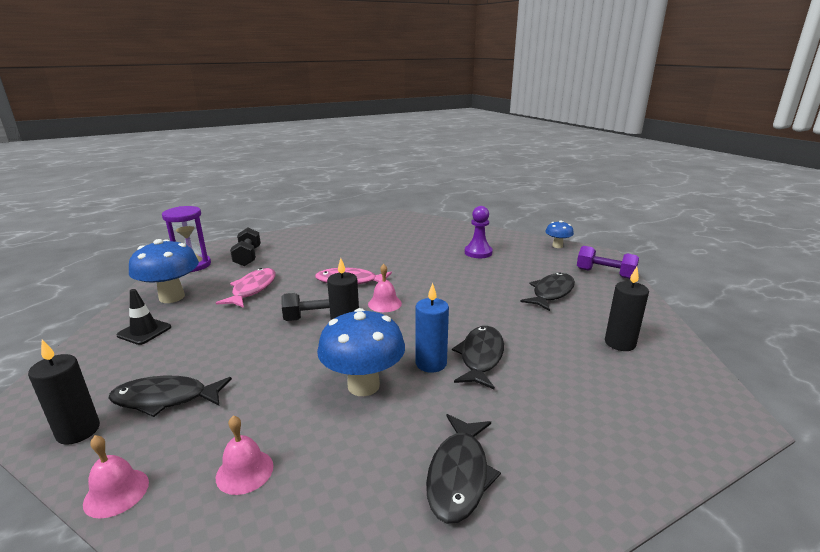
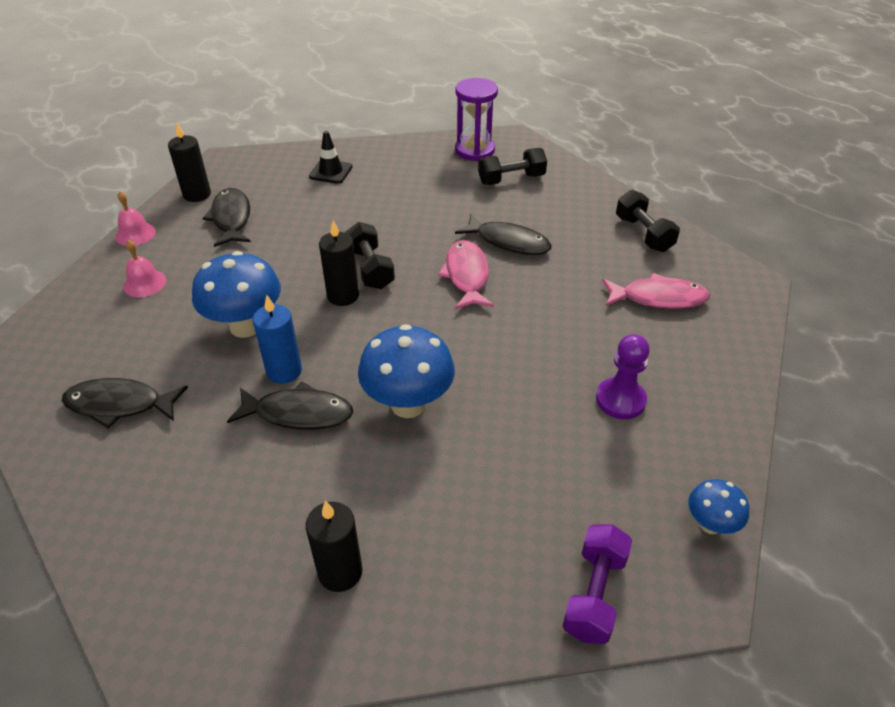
camera: 80 degrees right, 20 degrees up
(172, 297) = (397, 163): blue mushroom -> blue mushroom (408, 404)
(252, 289) = (427, 207): pink fish -> pink fish (658, 298)
(342, 230) = (643, 234): none -> black dumbbell
(384, 303) = (413, 315): pink bell -> none
(551, 293) = (487, 498): black fish -> black fish (508, 242)

